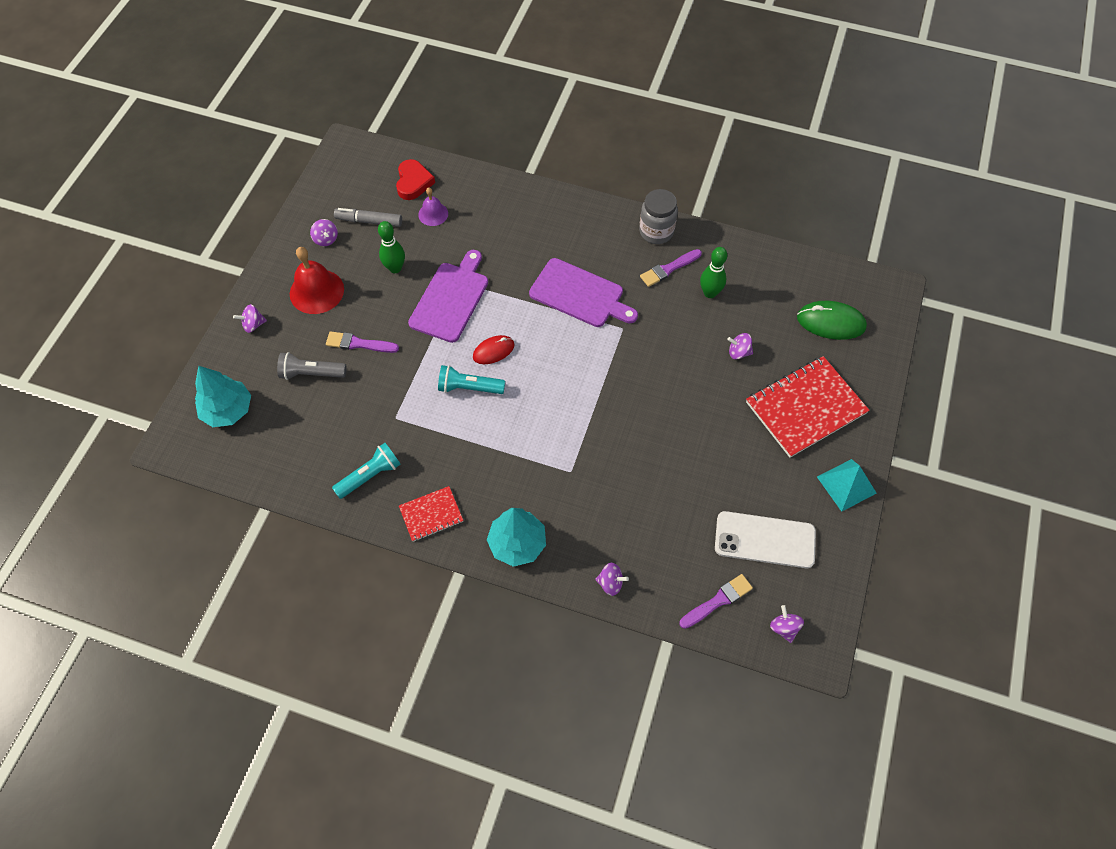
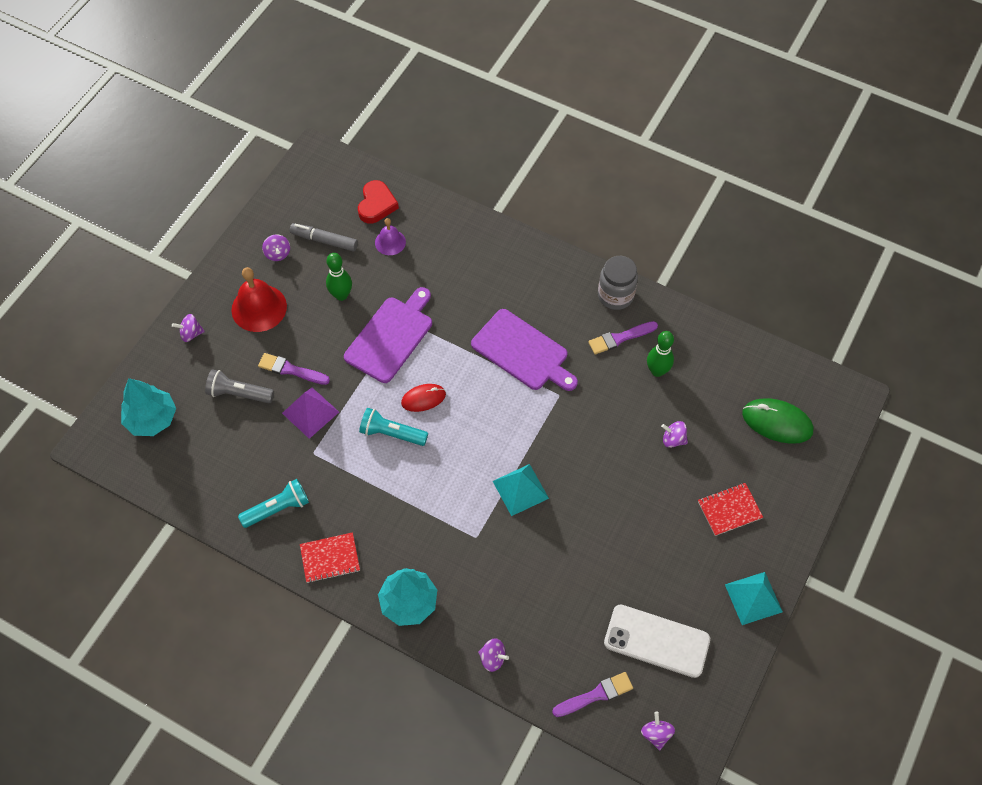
camera: 10 degrees right, 0 degrees up
(385, 380) = (310, 412): none -> purple pyramid
(604, 420) = (520, 489): none -> turquoise pyramid
(805, 408) = (729, 510): red notebook -> red notebook, size x0.52

